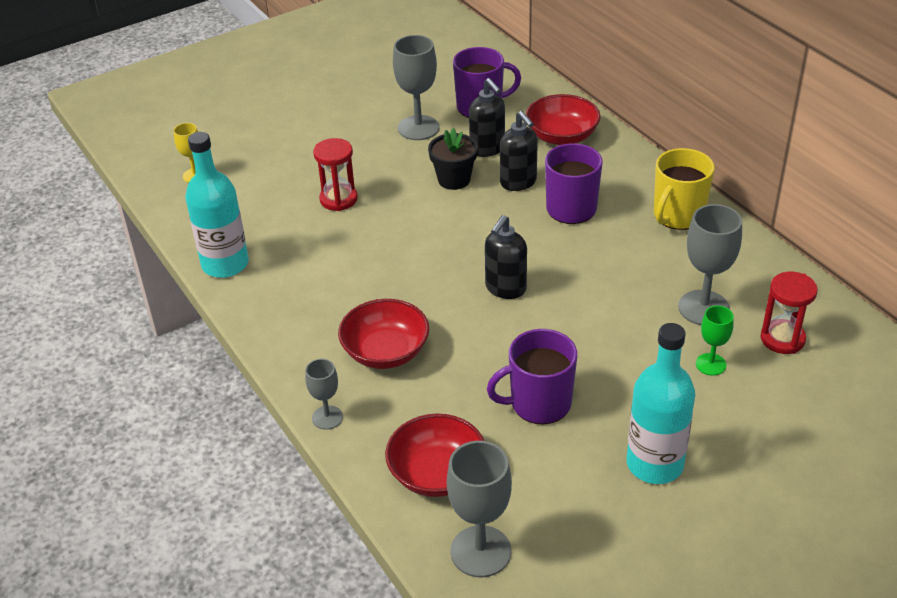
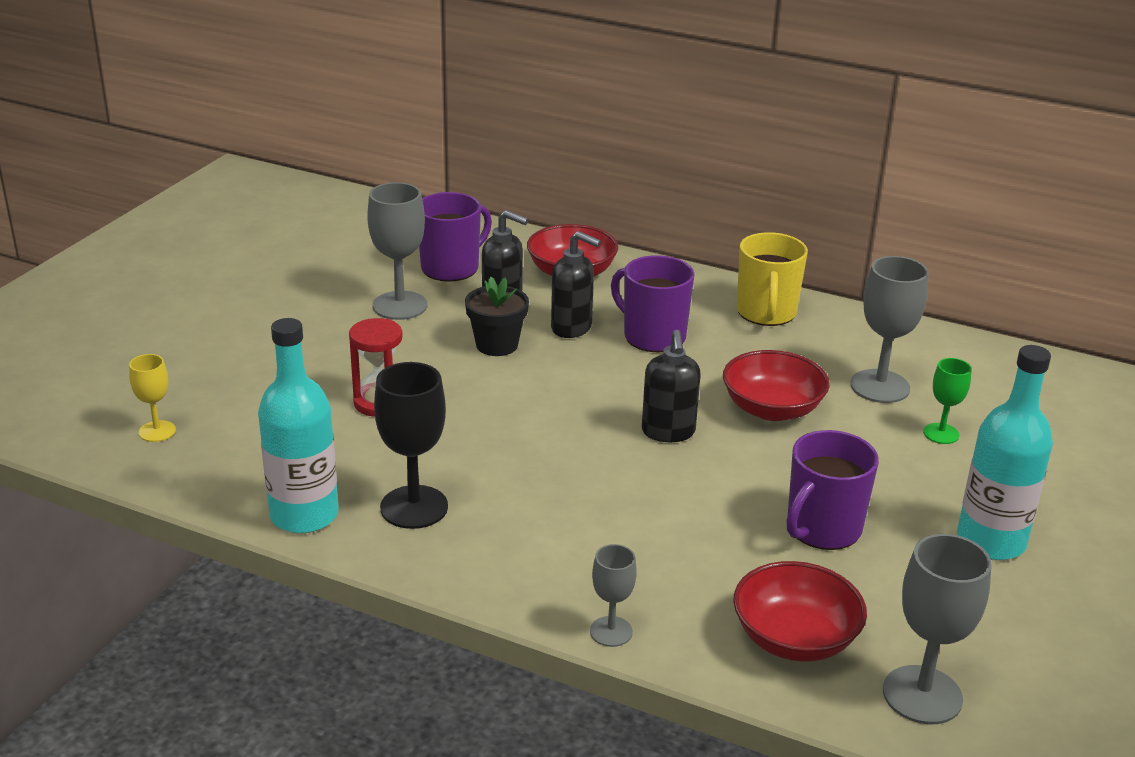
camera: 35 degrees left, 10 degrees down
(291, 283) = (414, 507): none -> black goblet
(385, 352) = (605, 539): red bowl -> red bowl (772, 409)
(782, 339) = (977, 390): red hourglass -> none

